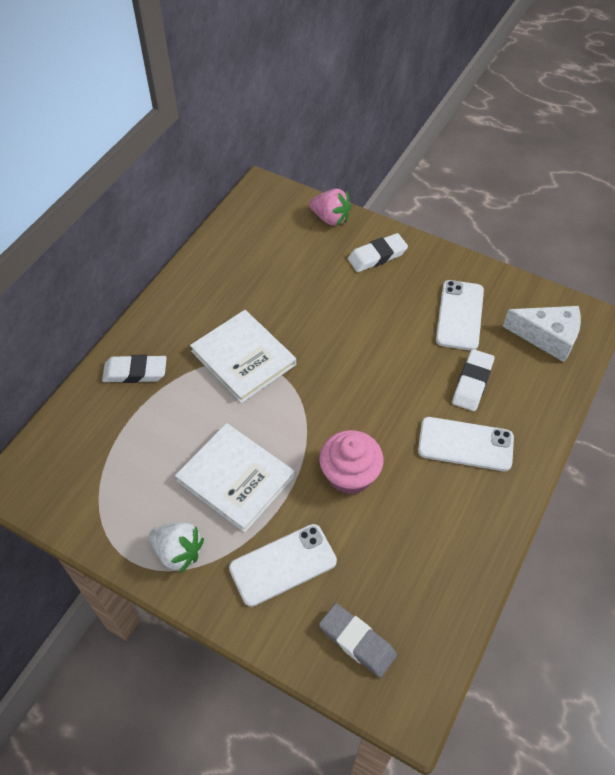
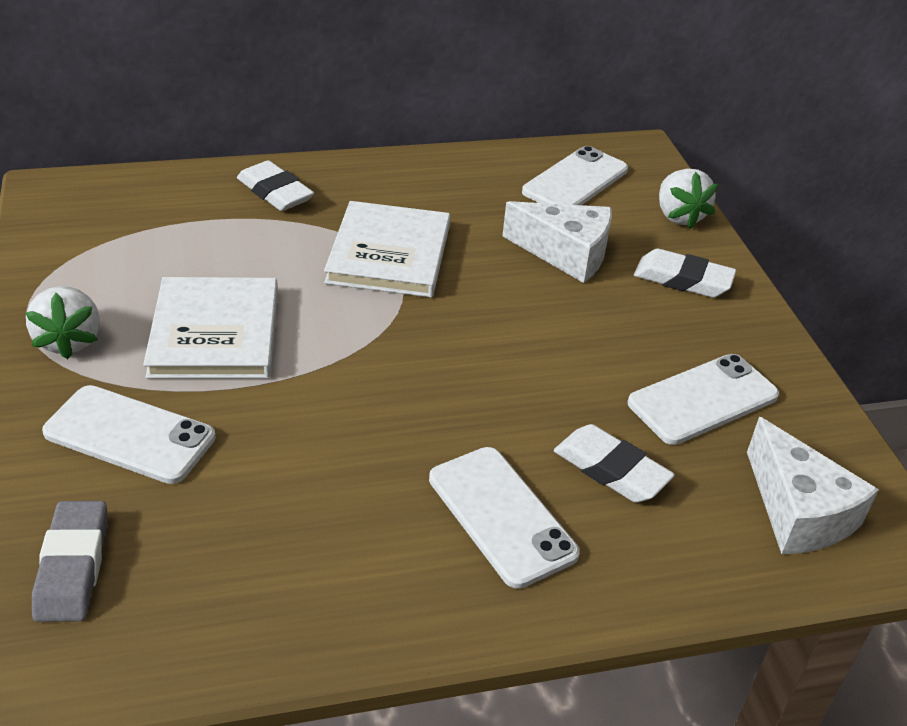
camera: 45 degrees right, 15 degrees down
(261, 235) = (575, 181): none -> white phone
(315, 285) = (566, 254): none -> white cheese
(330, 218) = (679, 216): pink strawberry -> white strawberry
(349, 474) = (324, 426): pink cupcake -> none
(472, 383) = (611, 470): white eraser -> white eraser turned 60 degrees clockwise

